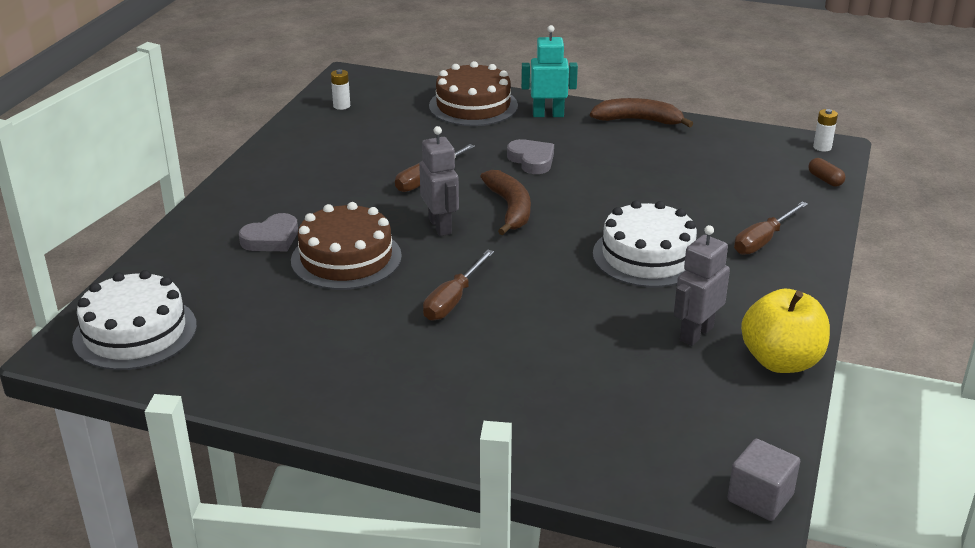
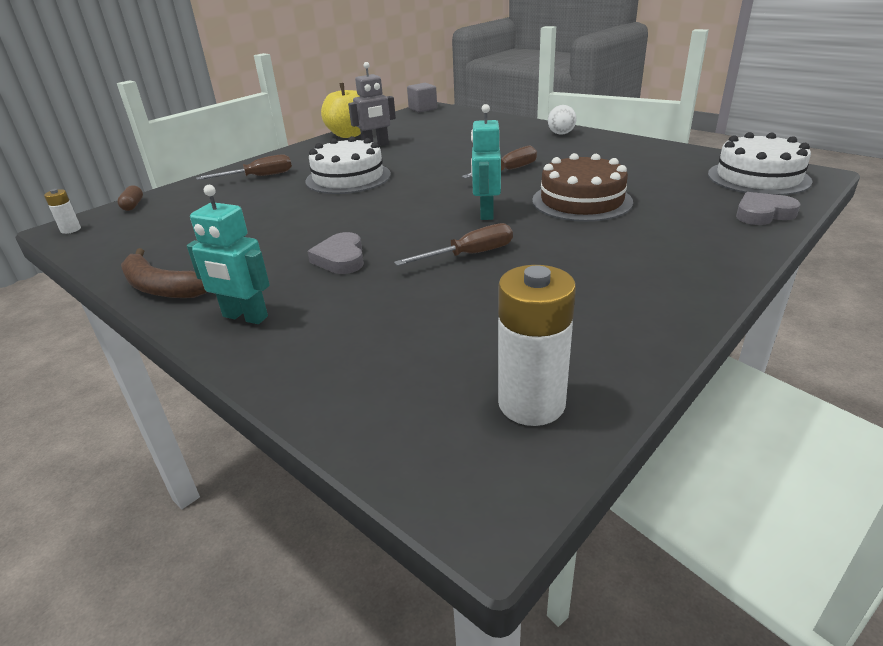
camera: 155 degrees left, 0 degrees up
(271, 239) = (652, 222): grey heart -> grey heart (763, 214)
(341, 106) = (531, 403): white battery -> white battery, size x2.08
(416, 418) = (561, 134): none -> white ball
(440, 226) = (486, 213): grey robot -> turquoise robot
(473, 106) = (321, 355): brown cake -> none
(510, 208) = (412, 218): brown banana -> none

